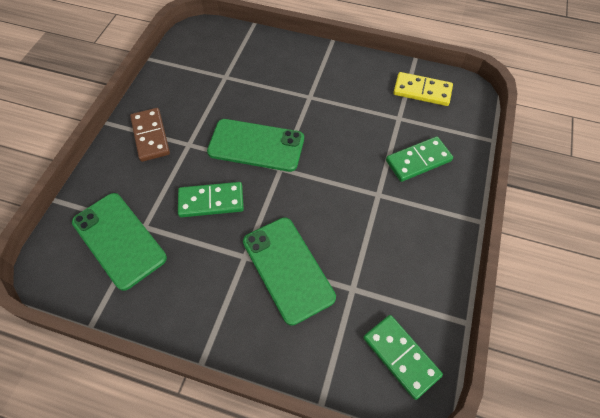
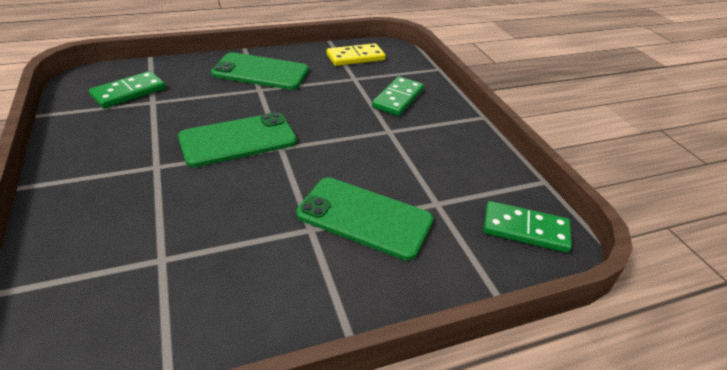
camera: 40 degrees left, 20 degrees down
(119, 240) = (136, 288): green phone -> green phone (260, 72)
(150, 136) = (97, 177): brown domino -> none
(211, 201) = (228, 201): green domino -> green domino (129, 92)

